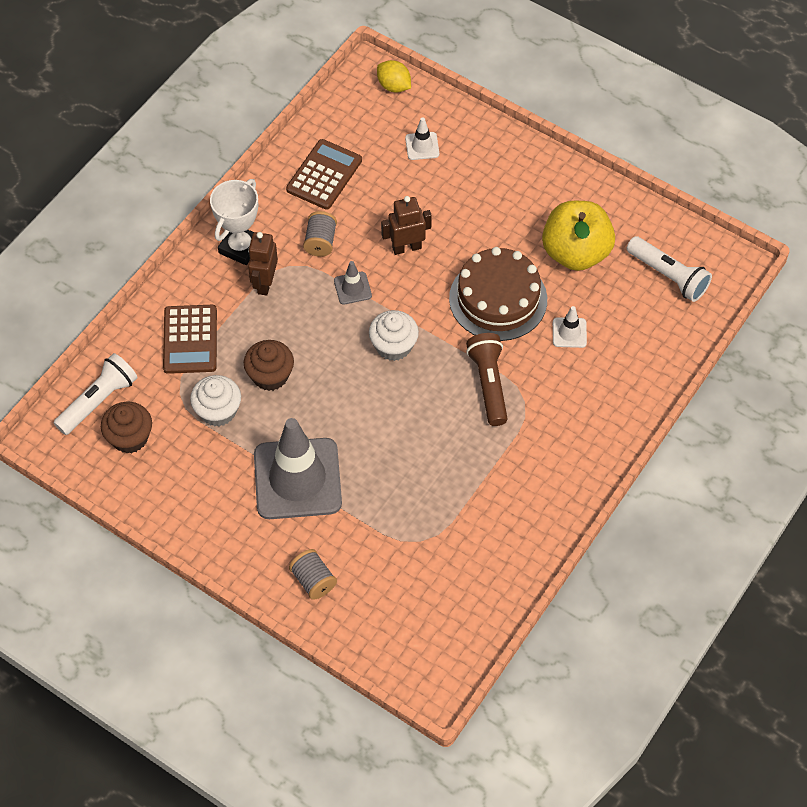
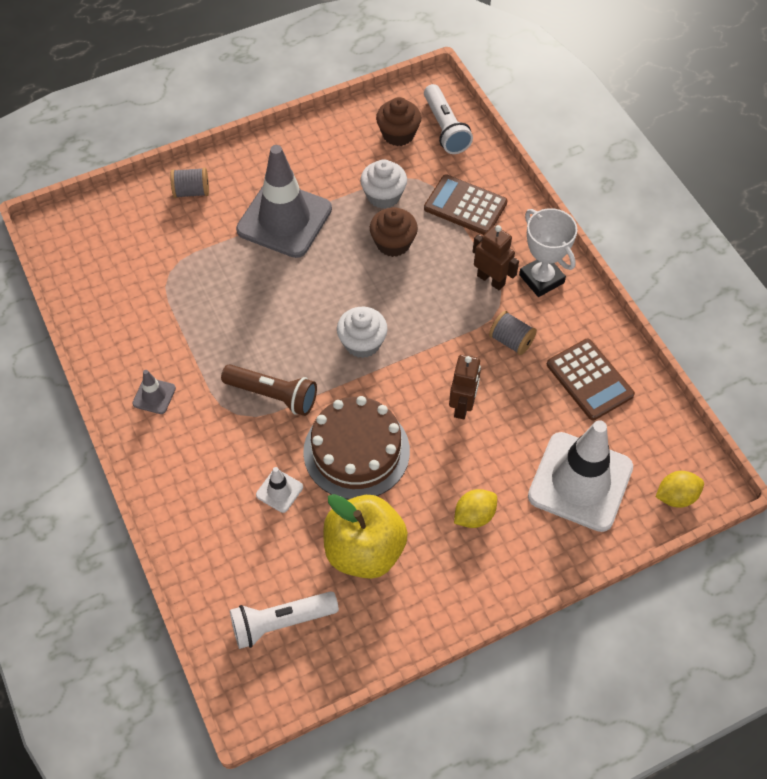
camera: 120 degrees right, 0 degrees up
(352, 288) = (444, 341): grey traffic cone -> grey traffic cone (154, 396)
(422, 146) = (580, 482): white traffic cone -> white traffic cone, size x2.38
(497, 198) = (474, 516): none -> yellow lemon

